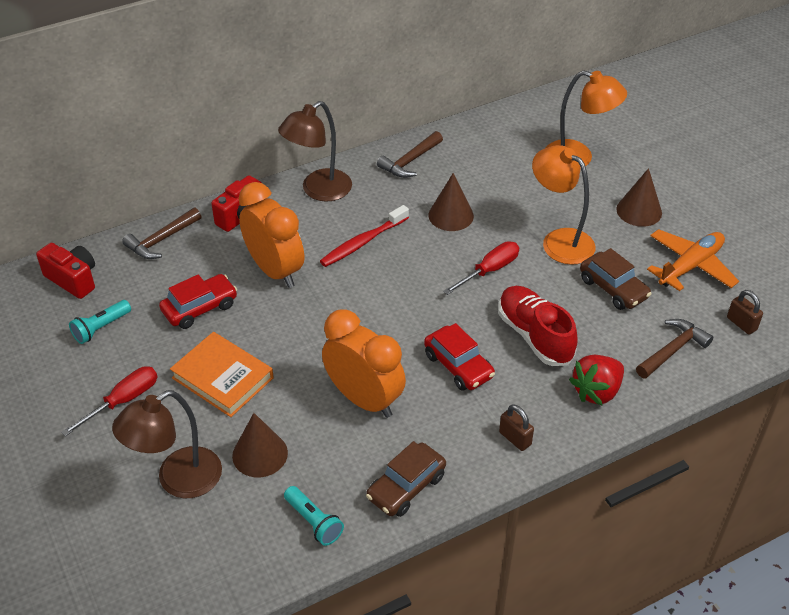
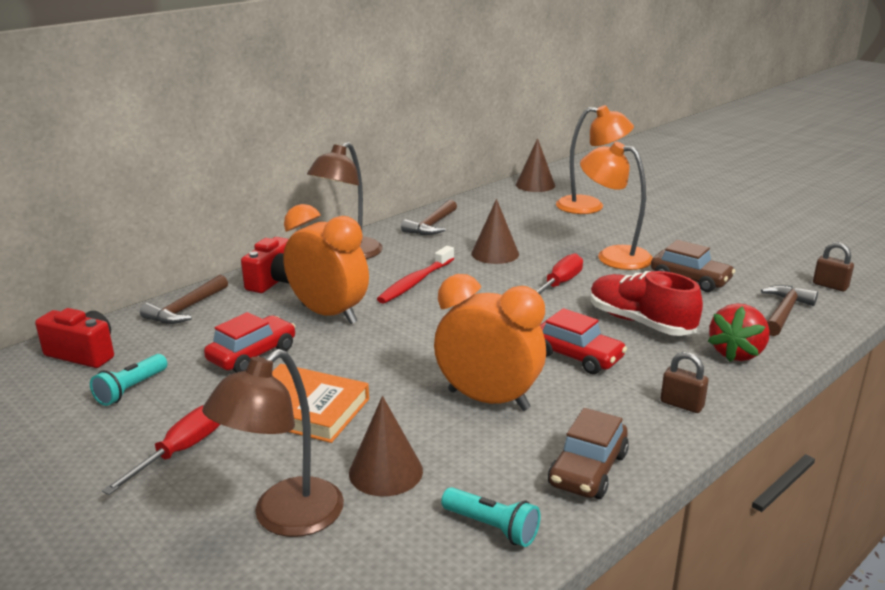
camera: 15 degrees left, 20 degrees down
(639, 211) = (671, 229): brown cone -> brown cone (535, 185)
(690, 266) = (748, 256): orange plane -> none

